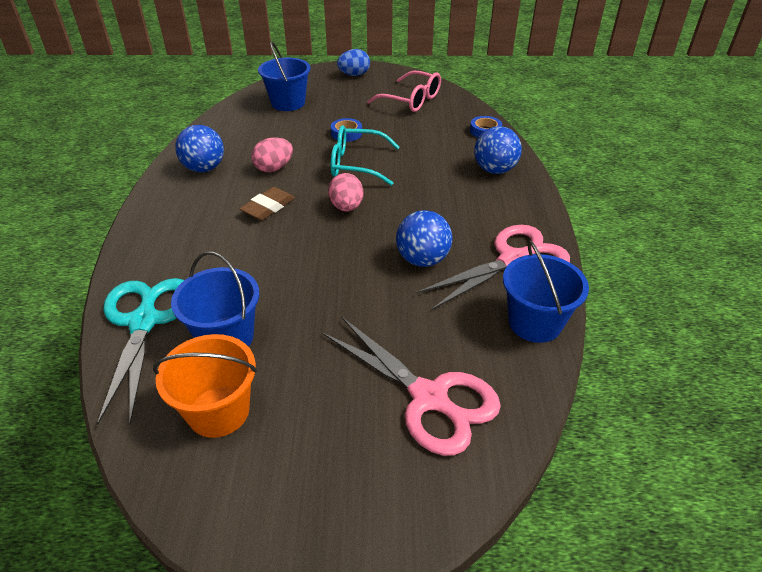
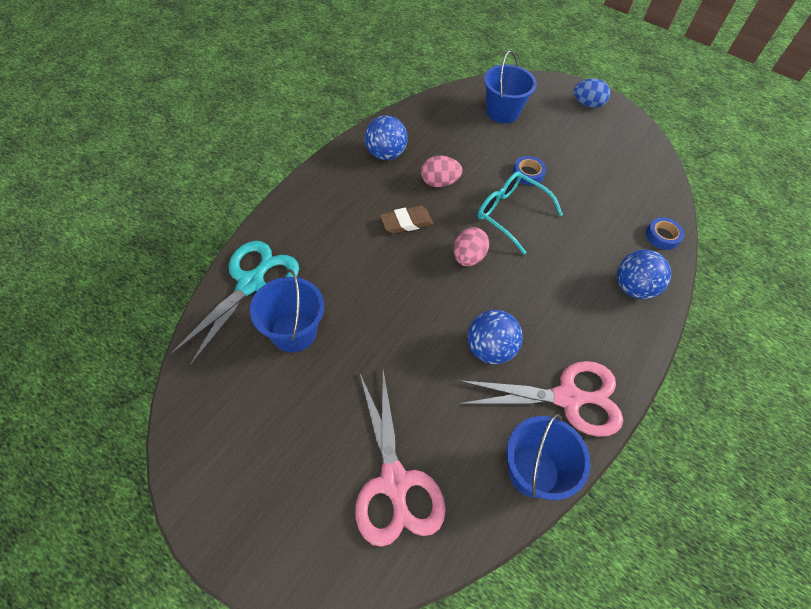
camera: 30 degrees right, 15 degrees up
(219, 411) = (248, 393): orange bucket -> none
(411, 100) = (619, 161): pink glasses -> none

